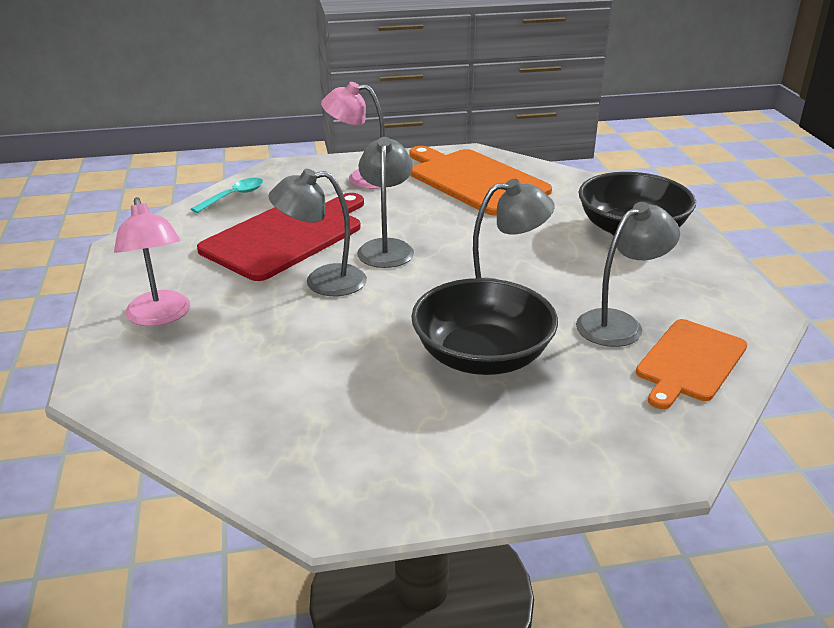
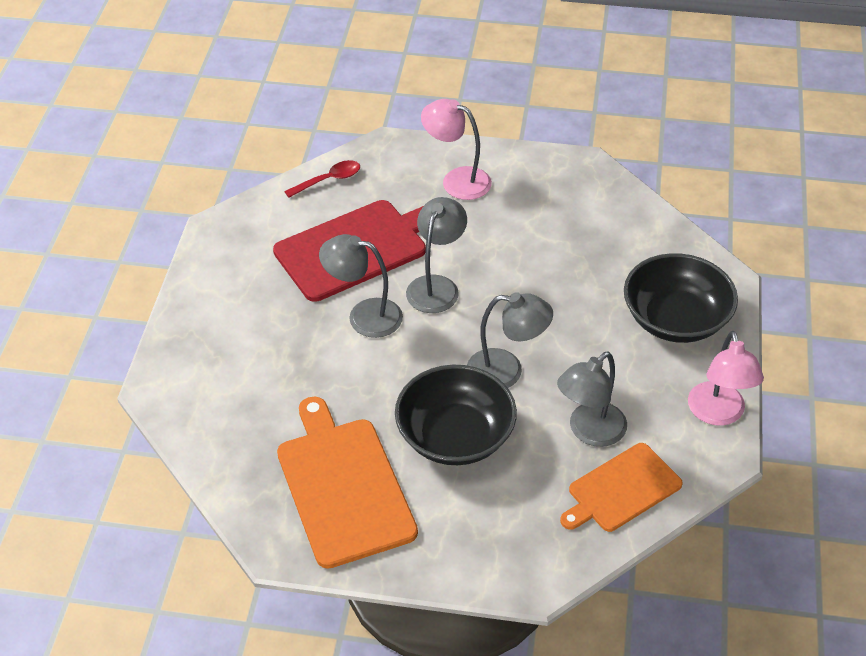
camera: 20 degrees right, 15 degrees up
(160, 317) = (221, 324): pink lamp -> pink lamp (718, 414)
(233, 196) = (328, 180): turquoise spoon -> red spoon
(475, 180) = (565, 209): orange cutting board -> orange cutting board (343, 486)
(619, 323) = (589, 432): grey lamp -> grey lamp turned 150 degrees clockwise

